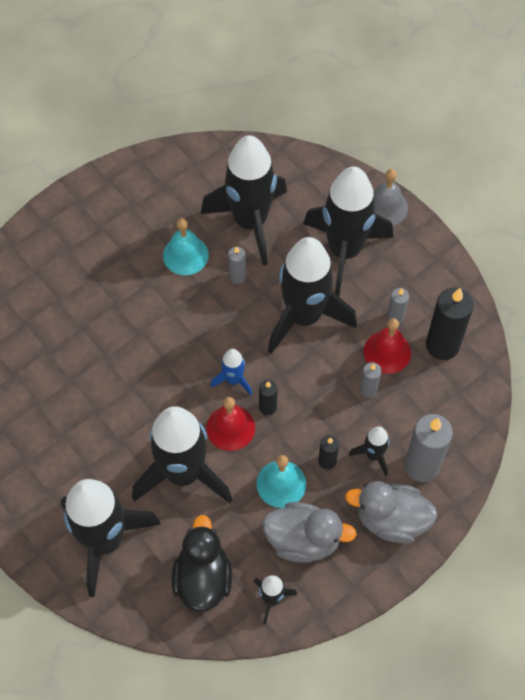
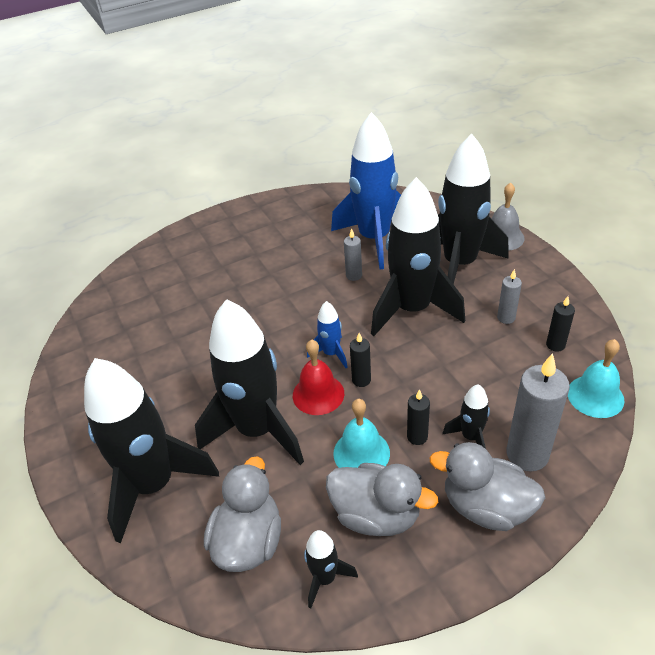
camera: 15 degrees right, 20 degrees down
(185, 255) = (310, 257): turquoise bell -> turquoise bell (595, 396)
(203, 578) = (249, 541): black duck -> grey duck
(250, 222) = (374, 239): black rocket -> blue rocket
(368, 390) = (471, 376): grey candle -> none
(387, 352) = (495, 345): red bell -> none
(442, 345) = (555, 345): black candle -> black candle, size x0.52

